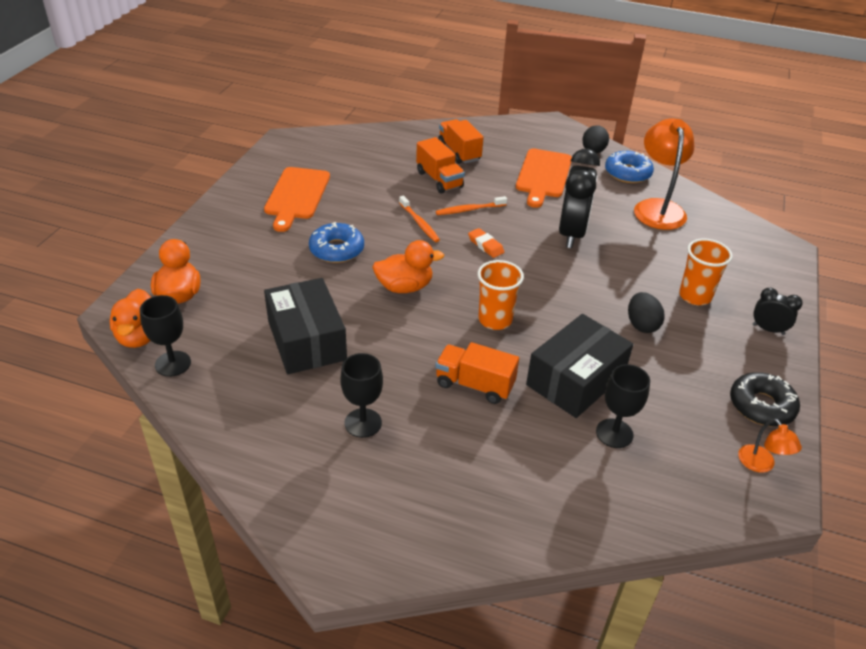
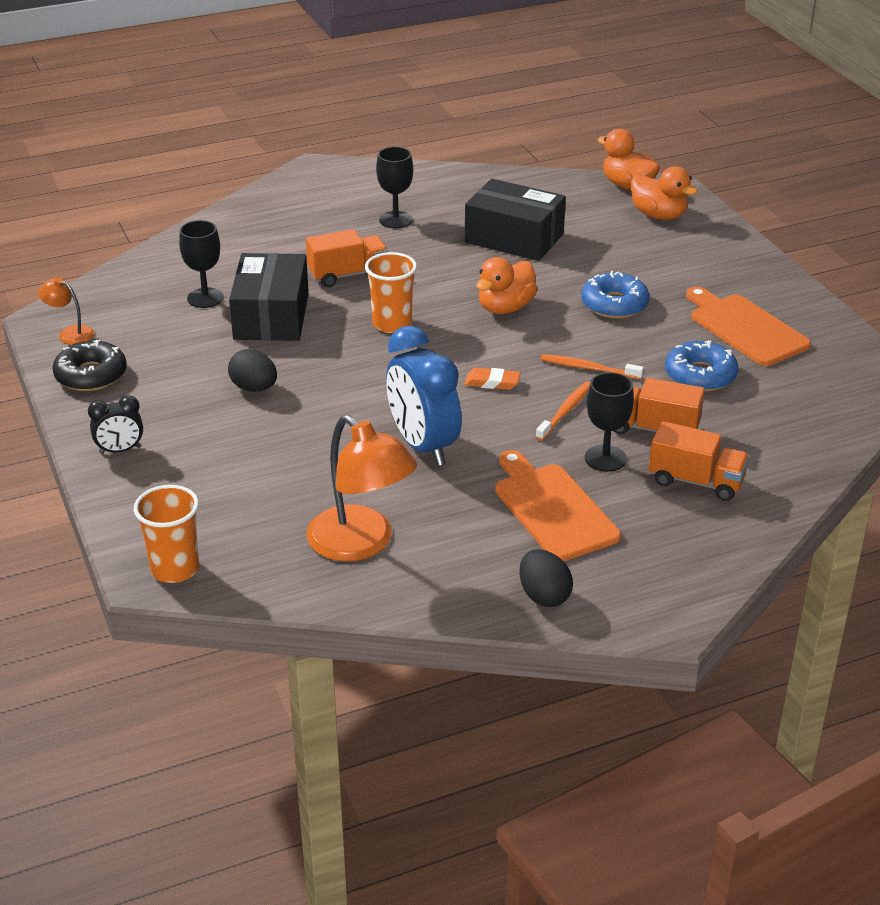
camera: 140 degrees right, 5 degrees down
(173, 364) = (574, 185): black goblet -> black goblet (605, 458)
(572, 234) = (423, 446): black clock -> blue clock
(627, 173) = (455, 583): blue donut -> blue donut (700, 375)
(695, 296) = (222, 446): orange cup -> orange cup (175, 569)

